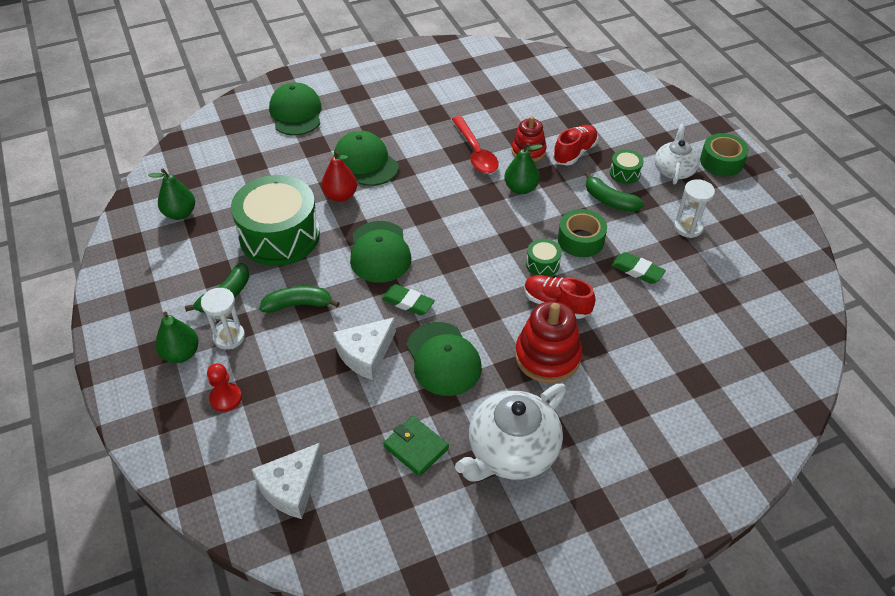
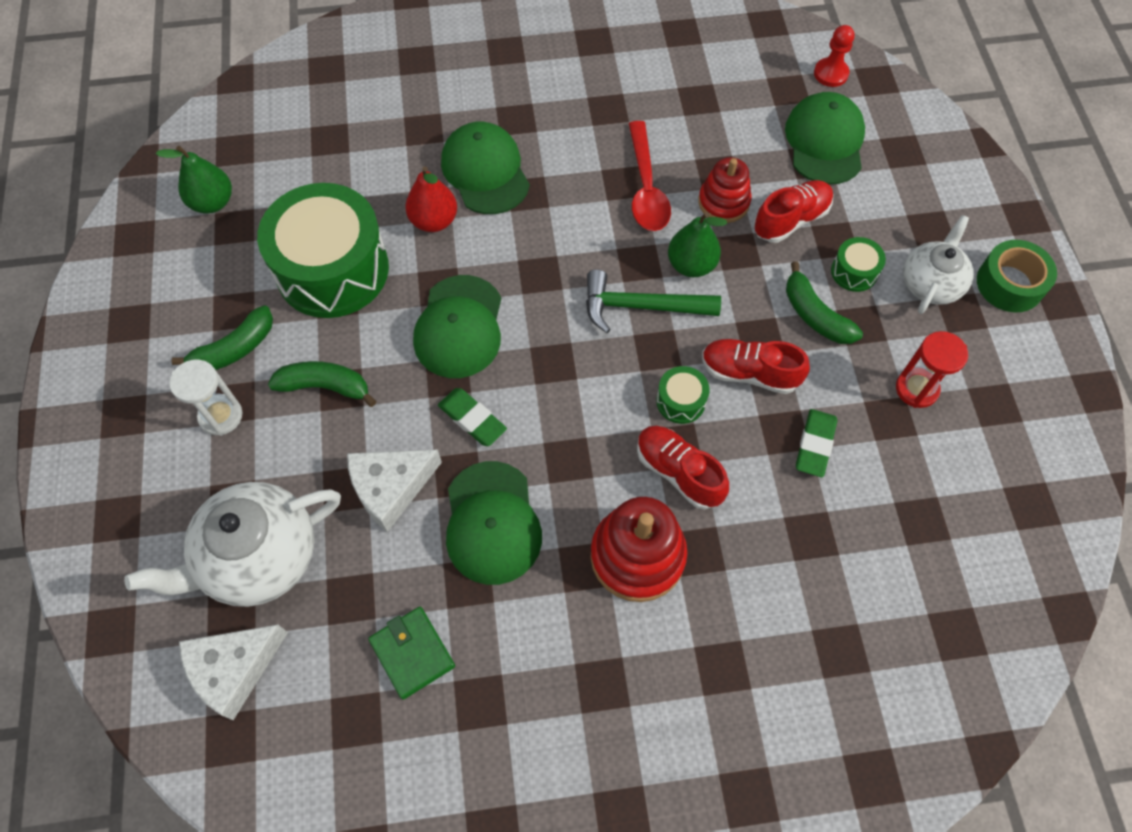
camera: 15 degrees right, 15 degrees up
(181, 354) = (153, 427): green pear -> none
(226, 398) = (190, 510): red pawn -> red pawn (831, 73)
(296, 113) = (414, 67): green cap -> green cap (825, 142)
(497, 217) = (641, 307): none -> green hammer
(511, 451) = (538, 694): white teapot -> white teapot (258, 557)
(580, 240) = (749, 373): green tape -> red shoe
(637, 270) = (815, 445): green eraser -> green eraser turned 60 degrees clockwise
(688, 227) = (916, 389): white hourglass -> red hourglass

